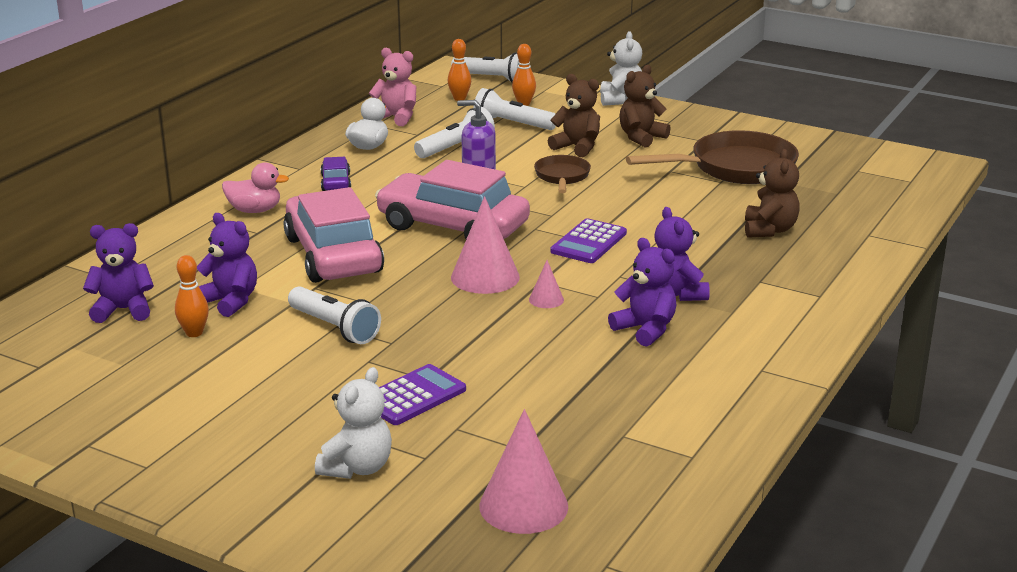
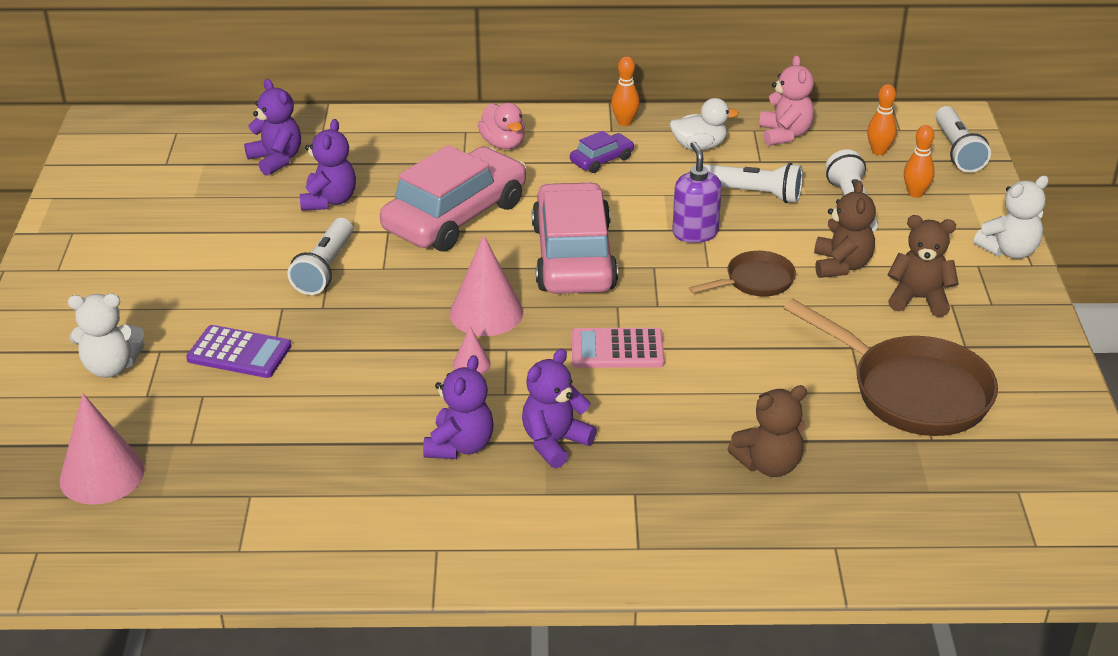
camera: 60 degrees right, 10 degrees up
(194, 333) = (264, 206): orange bowling pin -> orange bowling pin (624, 122)
(589, 242) = (617, 349): purple calculator -> pink calculator

